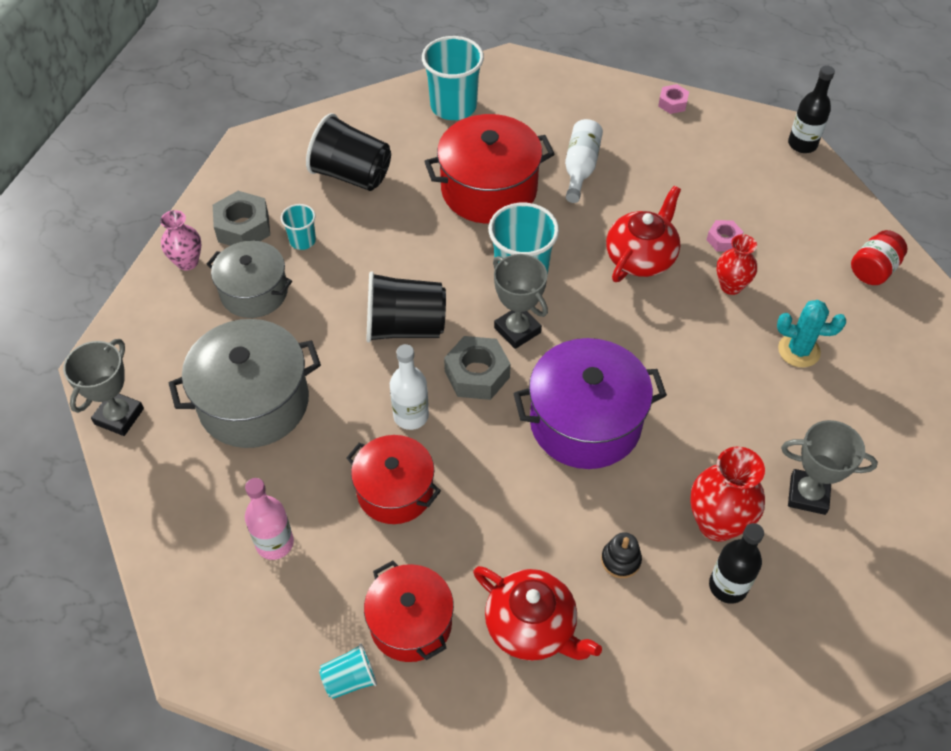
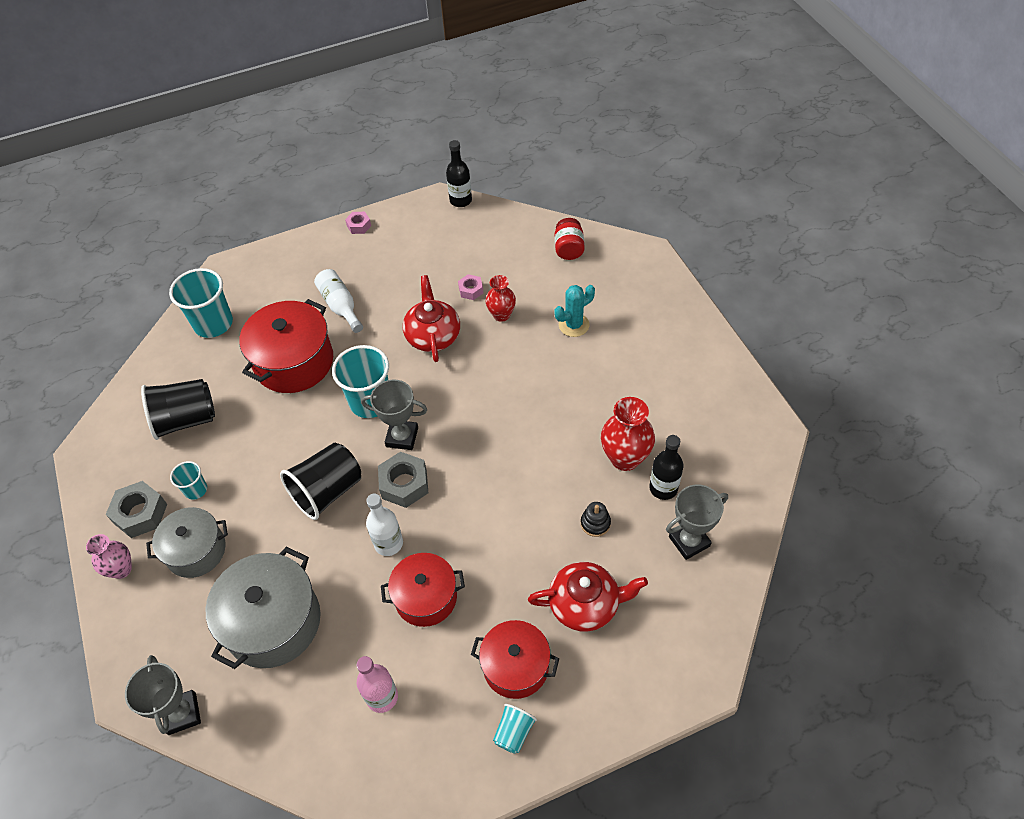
camera: 40 degrees left, 0 degrees up
(585, 422) = (498, 460): purple pot -> none
(808, 494) = (654, 403): grey trophy -> grey trophy (689, 541)

